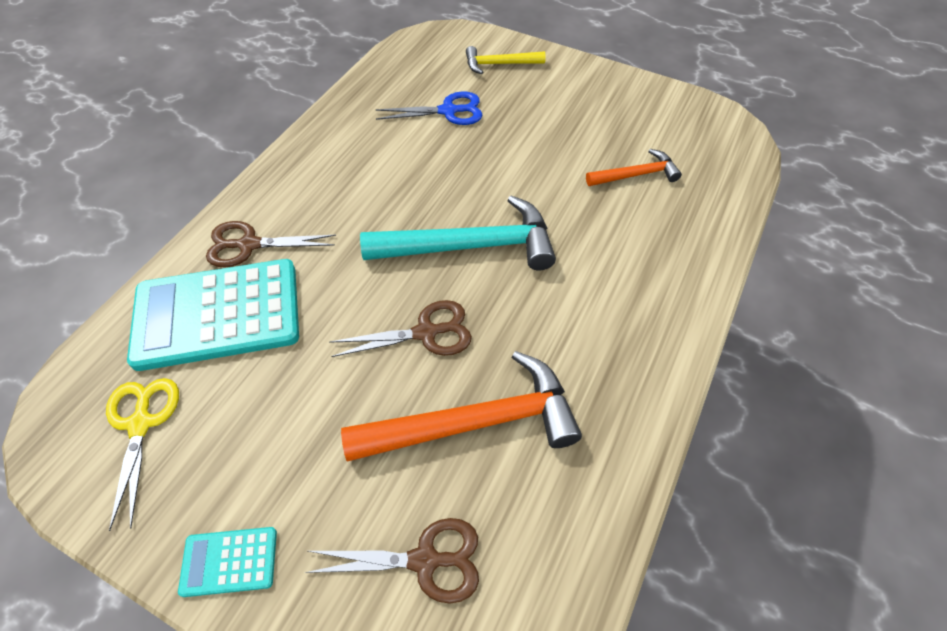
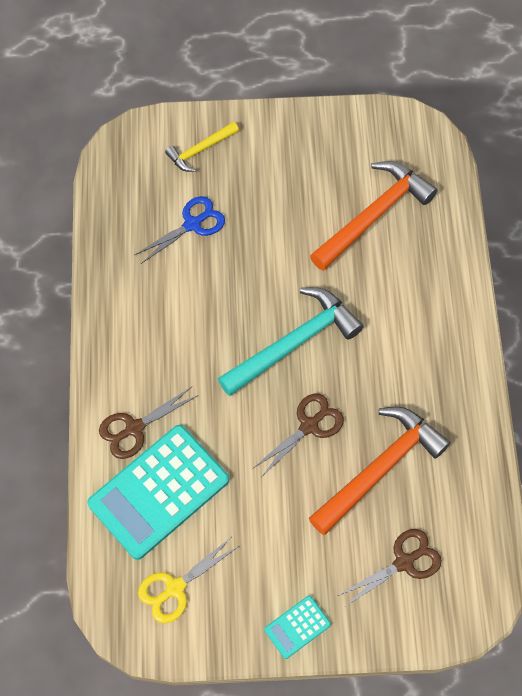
camera: 30 degrees left, 10 degrees up
(141, 423) = (175, 588): yellow scissors -> yellow scissors turned 90 degrees counterclockwise
(636, 175) = (373, 215): orange hammer -> orange hammer, size x1.86

